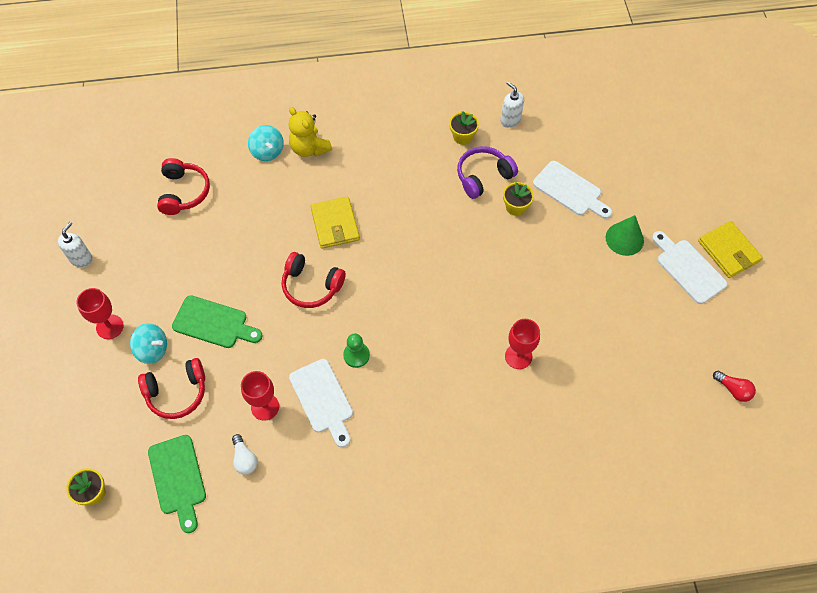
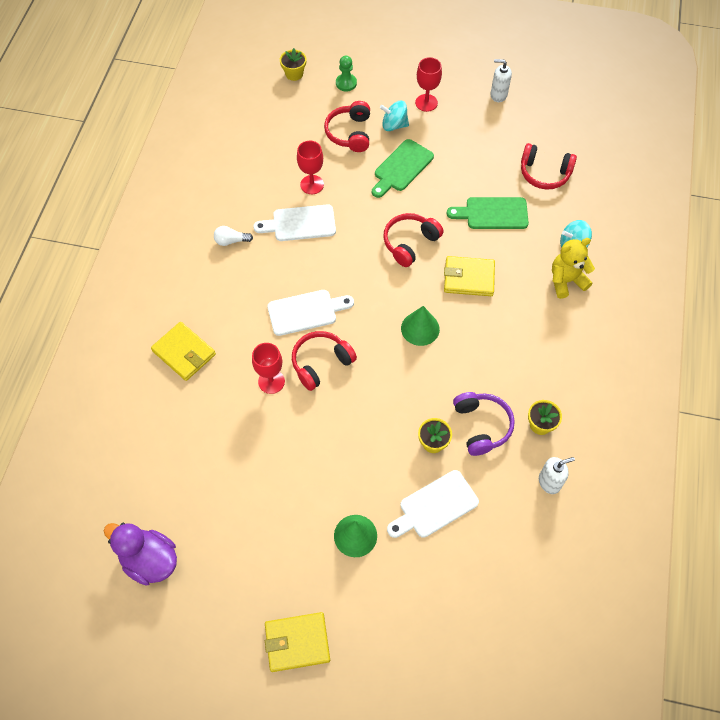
camera: 110 degrees right, 0 degrees up
(81, 258) = (498, 95): white soap dispenser -> white soap dispenser turned 150 degrees clockwise
(152, 350) = (394, 125): turquoise spinning top -> turquoise spinning top turned 60 degrees clockwise
(178, 478) = (280, 121): green cutting board -> green cutting board (493, 213)
(244, 459) = (275, 163): white light bulb -> white light bulb (231, 241)
(356, 355) = (328, 257): green pawn -> green pawn (346, 83)
(407, 249) = (420, 328): none -> green cone
(479, 320) = (321, 363): none -> red headphones
(525, 452) = (184, 353): none -> yellow wallet
(688, 269) = (294, 585): white cutting board -> white cutting board (306, 312)
(733, 389) = (150, 560): red light bulb -> purple duck

